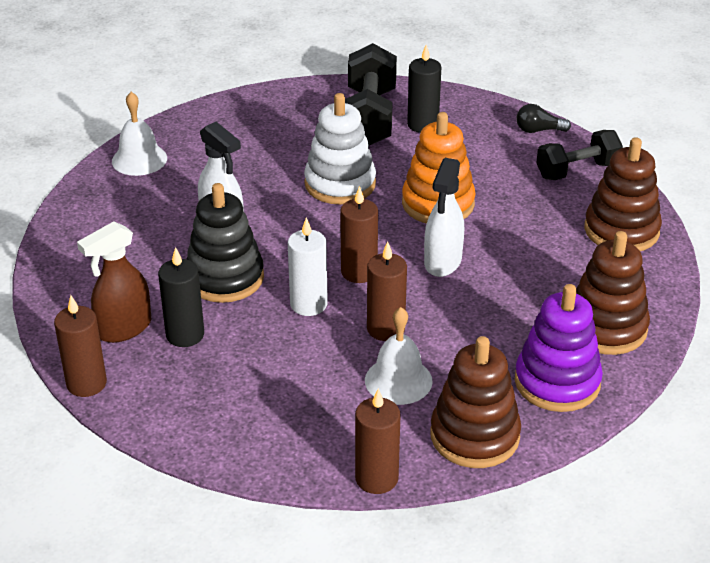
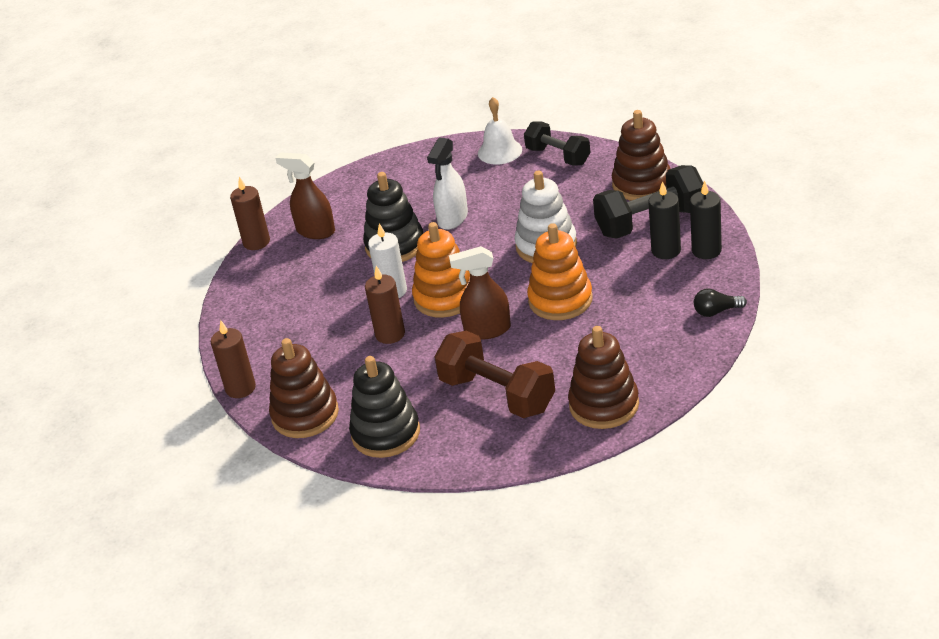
camera: 70 degrees right, 0 degrees up
(185, 335) = (325, 256): black candle -> black candle (706, 250)
(359, 272) = (445, 297): brown candle -> orange stacking toy
(398, 380) = (339, 361): white bell -> none
(442, 262) = (487, 330): white spray bottle -> brown spray bottle
(538, 130) = (716, 311): black light bulb -> black light bulb turned 75 degrees counterclockwise
(553, 287) = (497, 394): none -> brown dumbbell
(557, 382) = (386, 433): purple stacking toy -> black stacking toy
(577, 171) = (672, 353): black dumbbell -> black dumbbell (558, 156)
(606, 328) = (466, 437): brown stacking toy -> brown stacking toy (642, 184)

